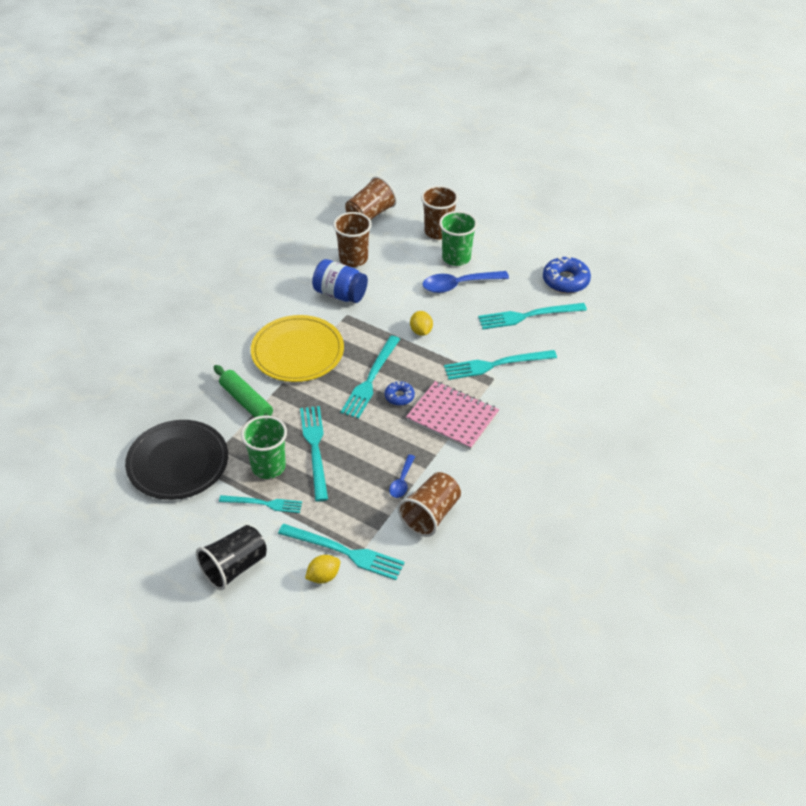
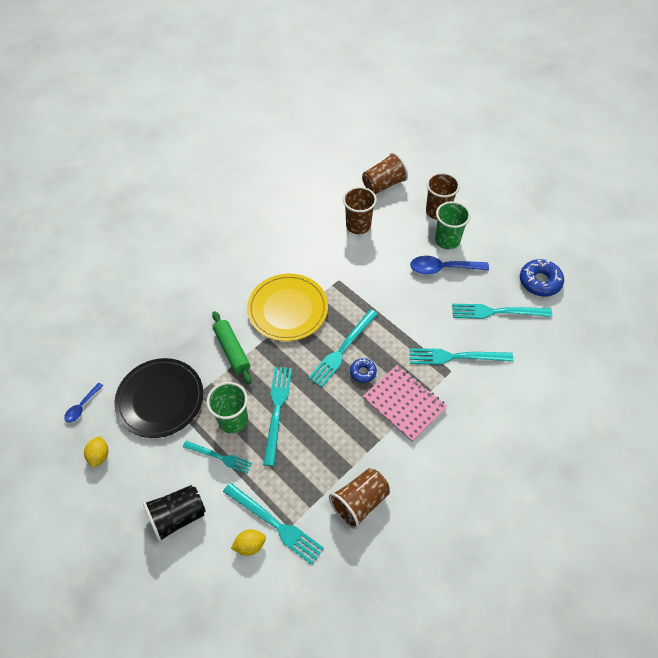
camera: 15 degrees right, 10 degrees up
(340, 294) = (338, 258): blue jar -> none
(402, 481) = (343, 461): blue spoon -> blue spoon (82, 406)
(421, 331) = (398, 309): yellow lemon -> yellow lemon (99, 456)

